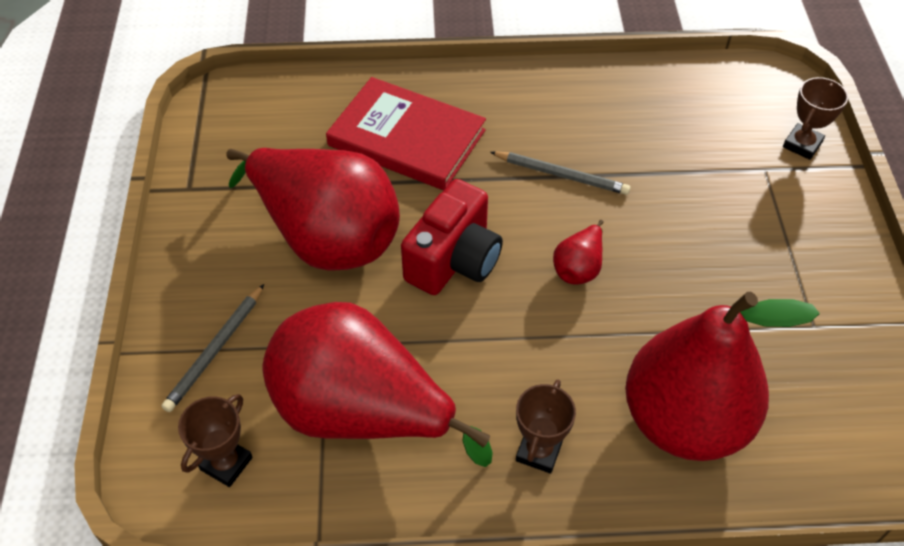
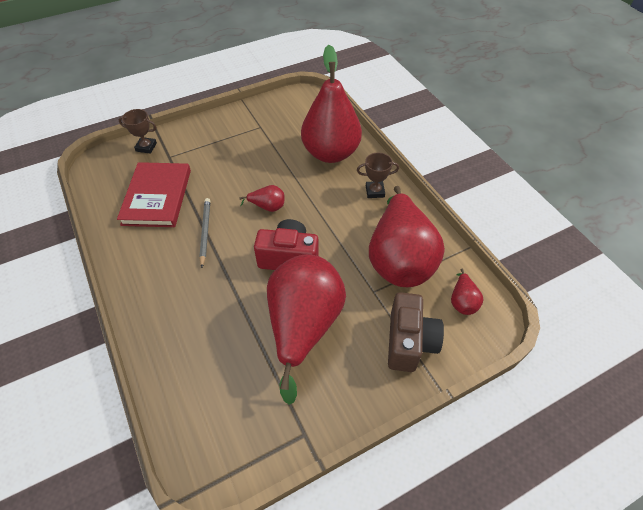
camera: 115 degrees left, 0 degrees up
(216, 350) = (409, 342): grey pencil -> brown camera
(226, 463) = (462, 301): brown trophy -> red pear
(406, 138) = (203, 319): red book -> red book (157, 197)

